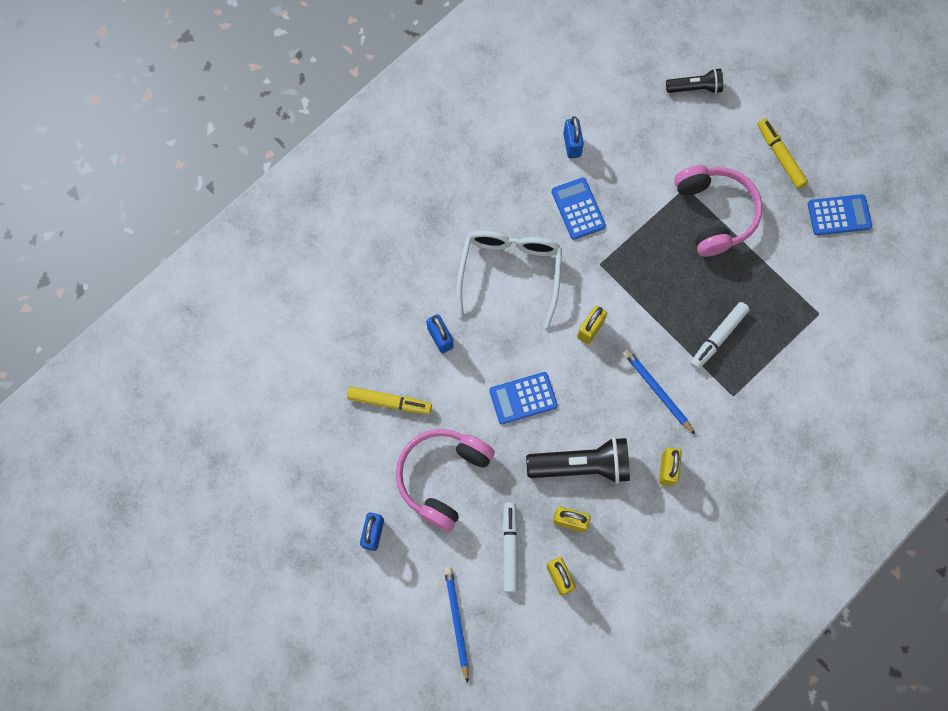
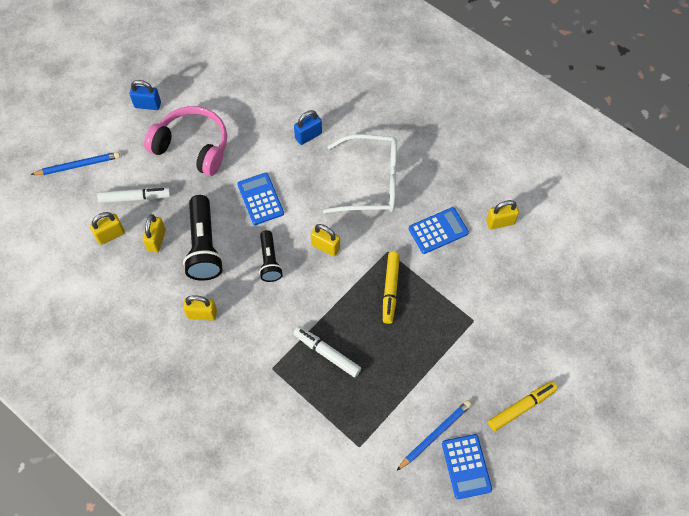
camera: 85 degrees right, 10 degrees down
(389, 402) = (252, 106): yellow marker -> yellow marker (390, 289)
(572, 145) = (500, 222): blue padlock -> yellow padlock
(657, 391) = (272, 303): blue pencil -> blue pencil (435, 434)
(695, 88) = (580, 325): black flashlight -> black flashlight (269, 261)
(714, 214) = (450, 347): pink headphones -> none

